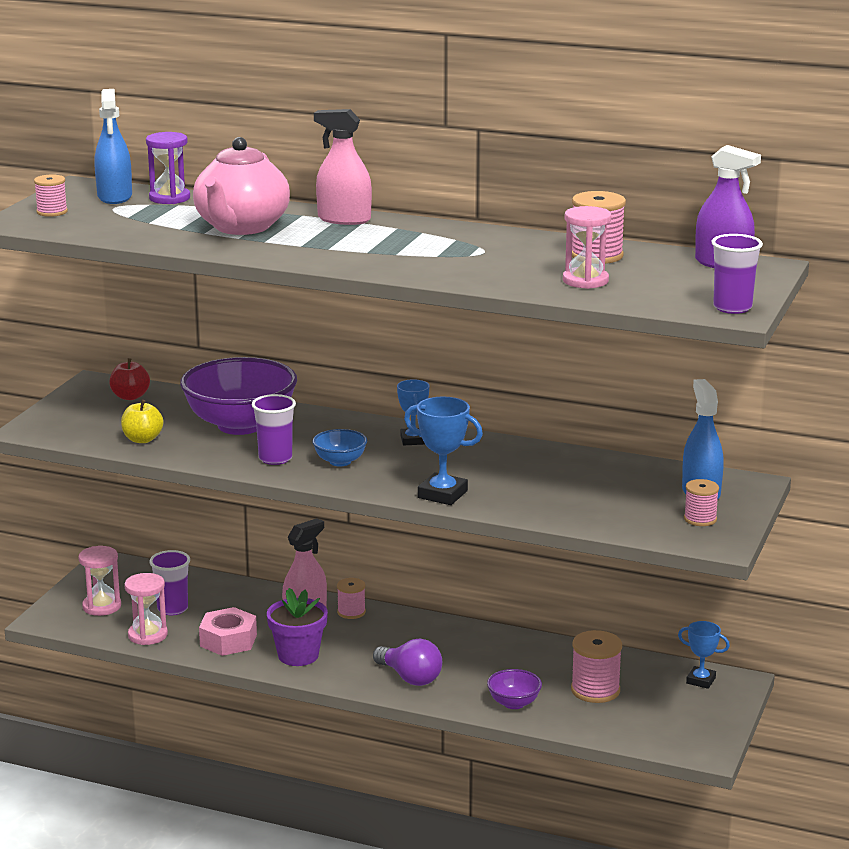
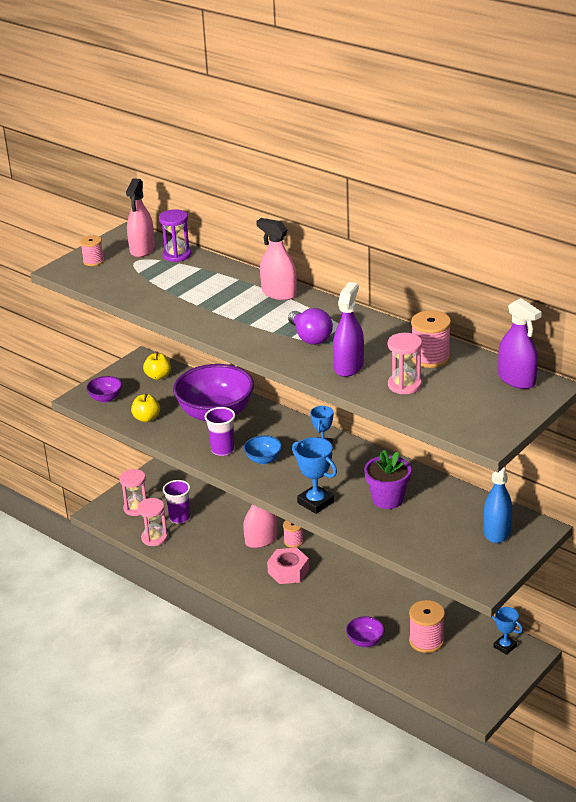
camera: 20 degrees right, 10 degrees up
(67, 426) = (106, 398): none -> purple bowl
(115, 197) = (142, 249): blue spray bottle -> pink spray bottle
(130, 396) = (158, 376): red apple -> yellow apple
(228, 640) = (203, 551): pink nut -> pink nut (288, 571)
(241, 227) = (205, 293): pink teapot -> none
(298, 655) = (242, 573): purple flower pot -> purple flower pot (387, 499)
(410, 678) = (306, 606): purple light bulb -> purple light bulb (310, 337)
(497, 272) = (348, 366): none -> purple spray bottle
(700, 519) = (482, 557): pink spool -> none
(732, 308) = (491, 431): purple cup -> none

